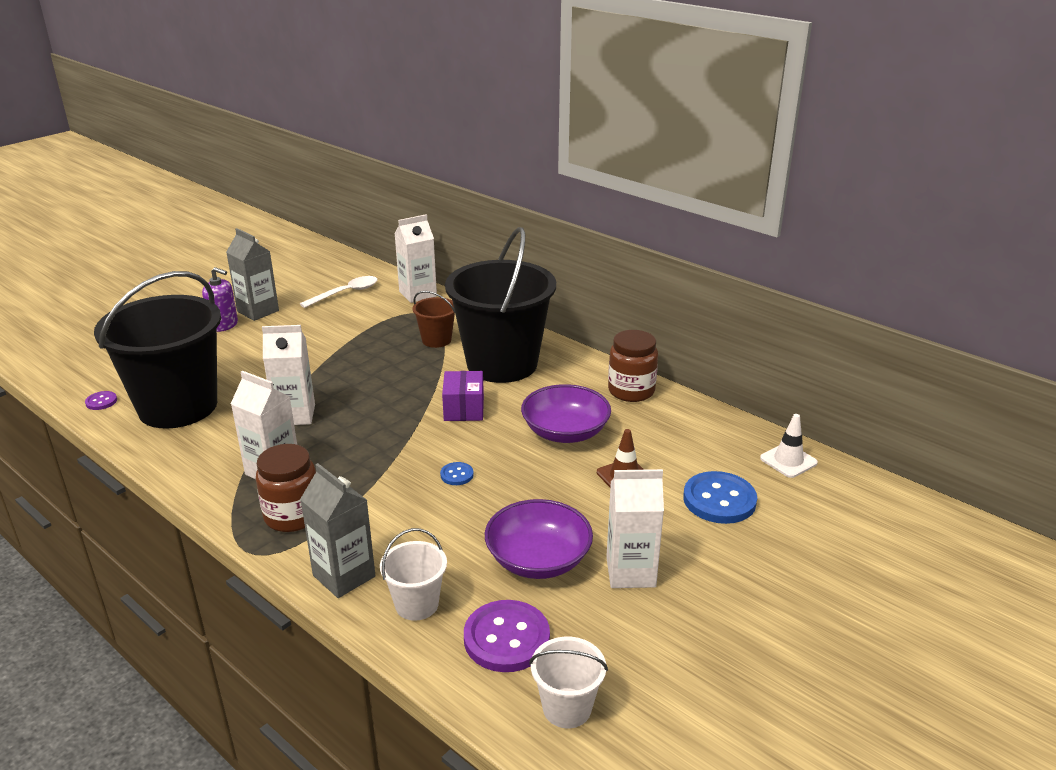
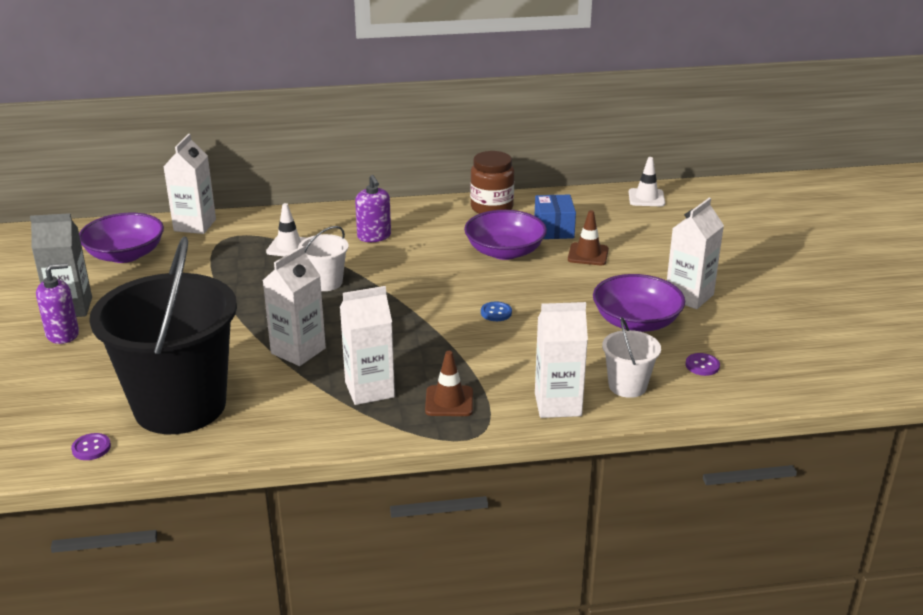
camera: 50 degrees left, 0 degrees up
(292, 516) = (449, 401): brown jar -> brown traffic cone
(344, 576) = (558, 404): grey carton -> white carton
(346, 293) = (125, 254): white spoon -> purple bowl
(436, 340) = (289, 247): brown bucket -> white traffic cone
(464, 409) = (412, 276): purple box -> none
(502, 364) = (374, 236): black bucket -> purple soap dispenser
(506, 638) = (702, 365): purple button -> purple button, size x0.48
(567, 708) = (788, 371): white bucket -> white bucket (326, 282)
(642, 438) = (554, 229): none -> blue box
(719, 500) = (655, 236): blue button -> none

